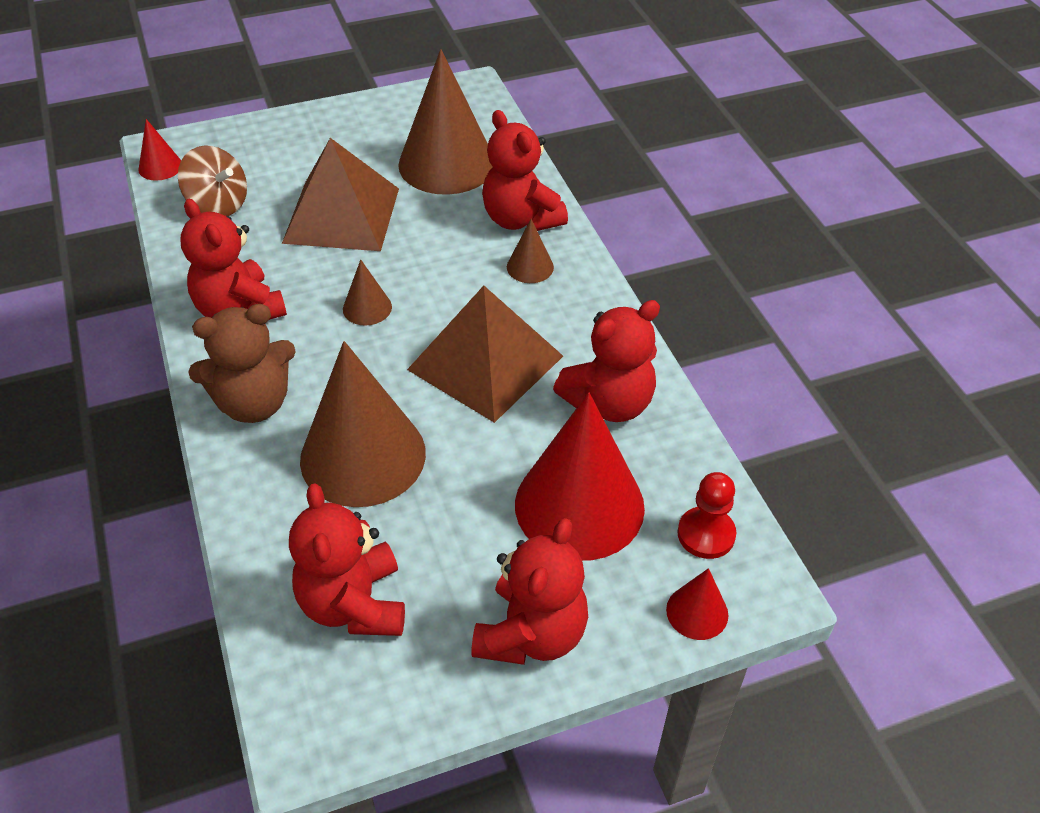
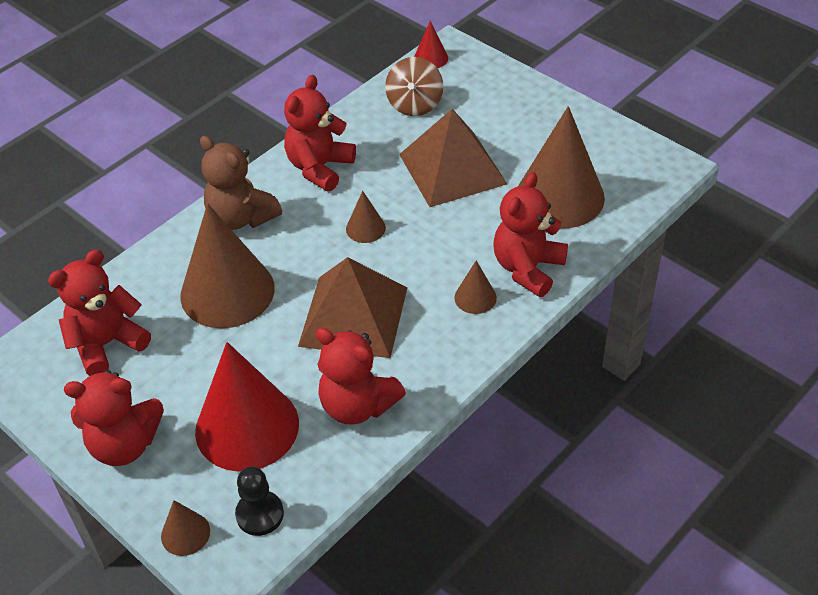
camera: 65 degrees right, 0 degrees up
(697, 612) = (185, 533): red cone -> brown cone
(706, 534) = (260, 514): red pawn -> black pawn

